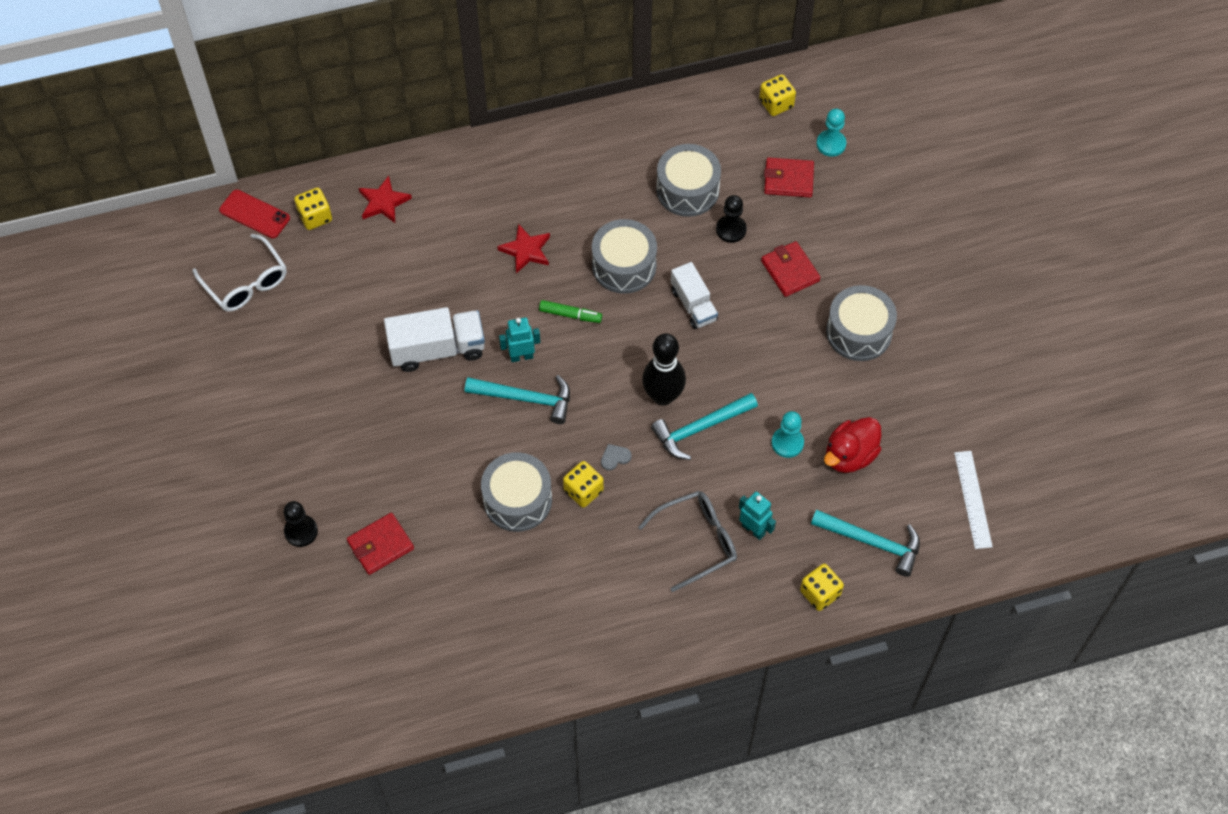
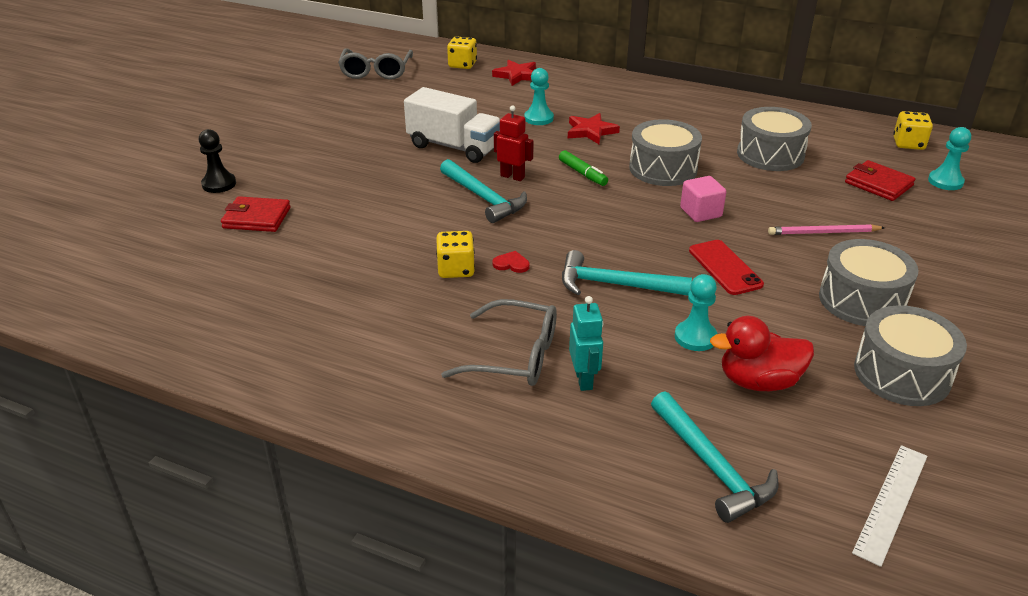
camera: 40 degrees right, 25 degrees down
(246, 283) = (376, 71): white glasses -> grey glasses
(255, 214) = (426, 51): red phone -> red phone (725, 267)
(466, 260) = (538, 118): none -> turquoise pawn
(517, 500) = (394, 247): grey drum -> grey drum (902, 374)
(521, 356) = (512, 176): turquoise robot -> red robot
(615, 457) = (511, 264): grey heart -> red heart
(663, 396) = (604, 250): black bowling pin -> none
(693, 305) = (700, 212): white truck -> pink cube
(731, 230) = (788, 188): black pawn -> none
(790, 271) = (823, 232): red wallet -> pink pencil
(820, 593) = (599, 473): yellow dice -> none

